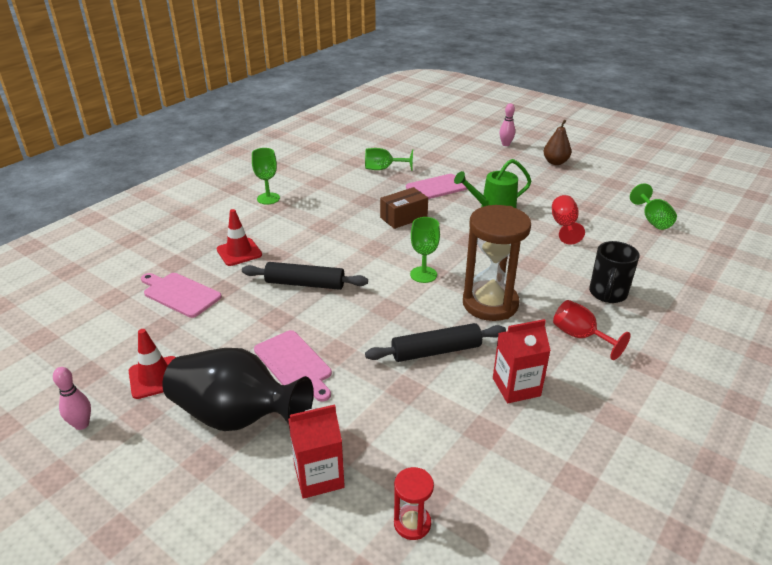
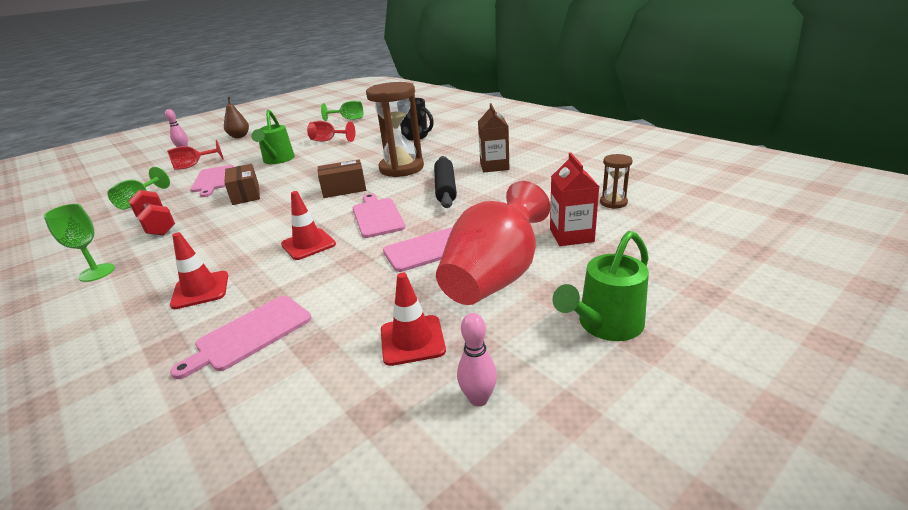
camera: 75 degrees left, 5 degrees down
(148, 503) = (605, 325): none -> green watering can
(237, 416) = (494, 277): black vase -> red vase
(305, 284) = (308, 244): black rolling pin -> red traffic cone
(340, 194) = (157, 225): none -> red dumbbell
(361, 313) = (377, 216): none -> pink cutting board
(412, 523) = (613, 202): red hourglass -> brown hourglass
(423, 274) = (344, 189): green goblet -> brown box
(516, 387) = (494, 166): red carton -> brown carton
(580, 336) = (453, 146): red goblet -> red goblet (193, 166)

